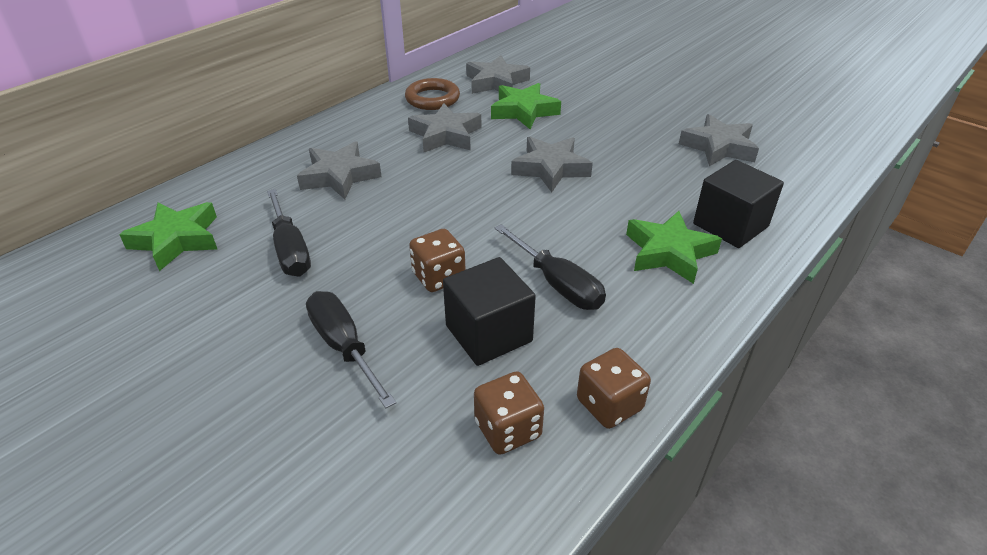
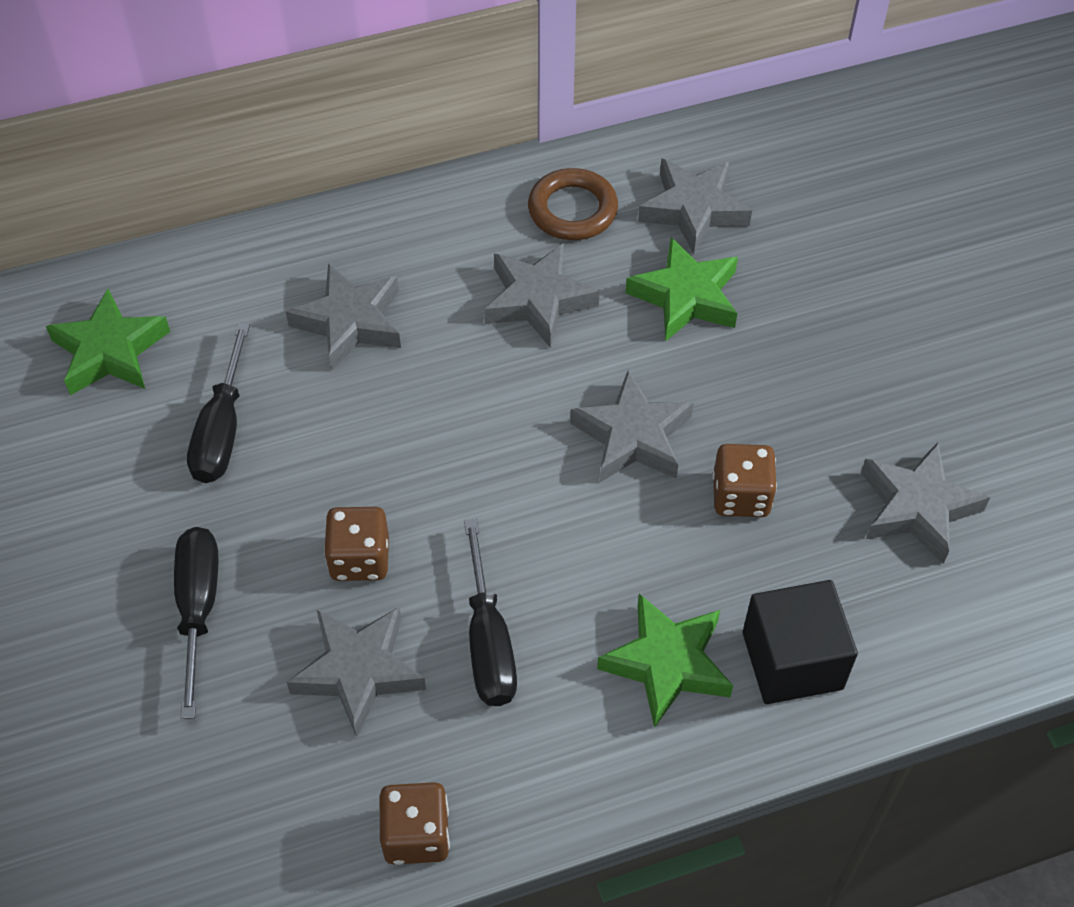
camera: 30 degrees right, 15 degrees up
(488, 333) = (358, 672): black cube -> grey star
(508, 429) = (292, 805): brown dice -> brown dice (741, 496)

